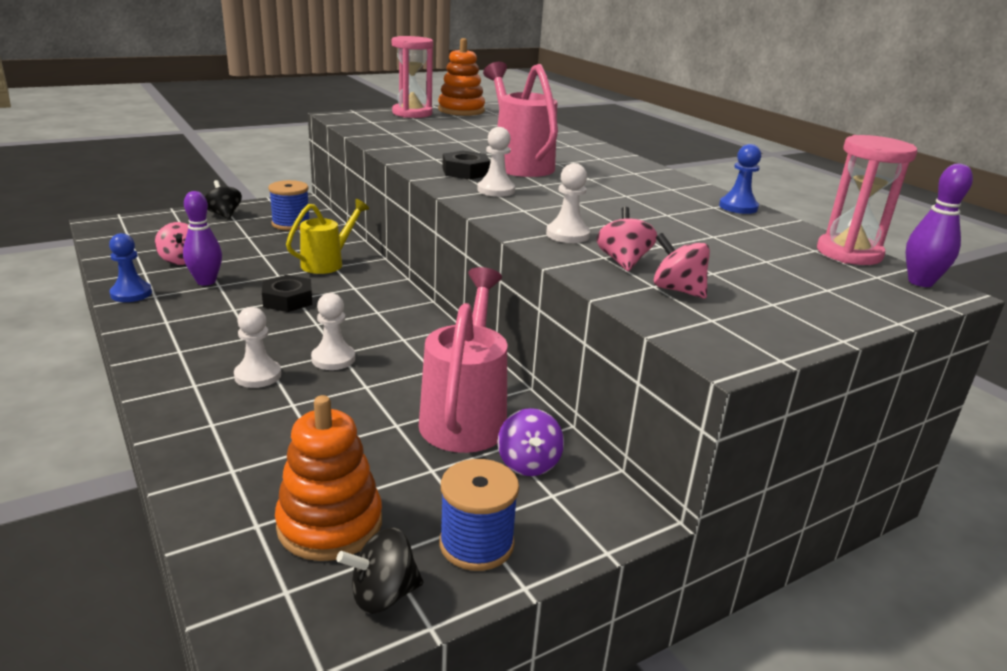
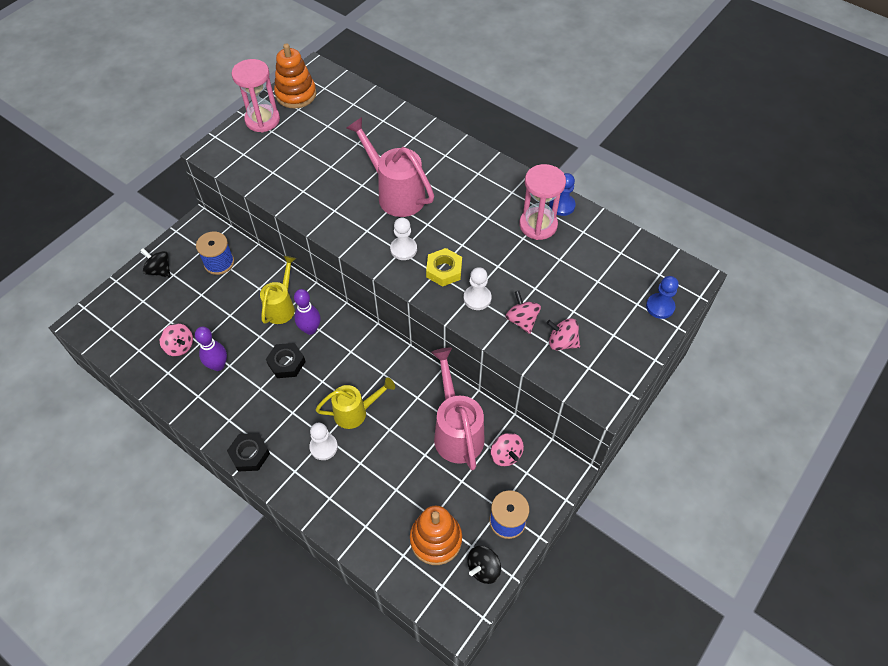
camera: 20 degrees left, 30 degrees up
(131, 294) = (181, 401): blue pawn -> blue pawn (660, 307)
(333, 359) = (355, 412): white pawn -> yellow watering can
(465, 172) = (368, 226): black nut -> black nut (249, 454)
(528, 464) = (505, 455): purple spinning top -> pink spinning top
(537, 210) = (444, 270): none -> yellow nut
(849, 253) = (640, 249): pink hourglass -> pink hourglass (538, 225)
(920, 282) = (683, 271): purple bowling pin -> purple bowling pin (310, 329)

